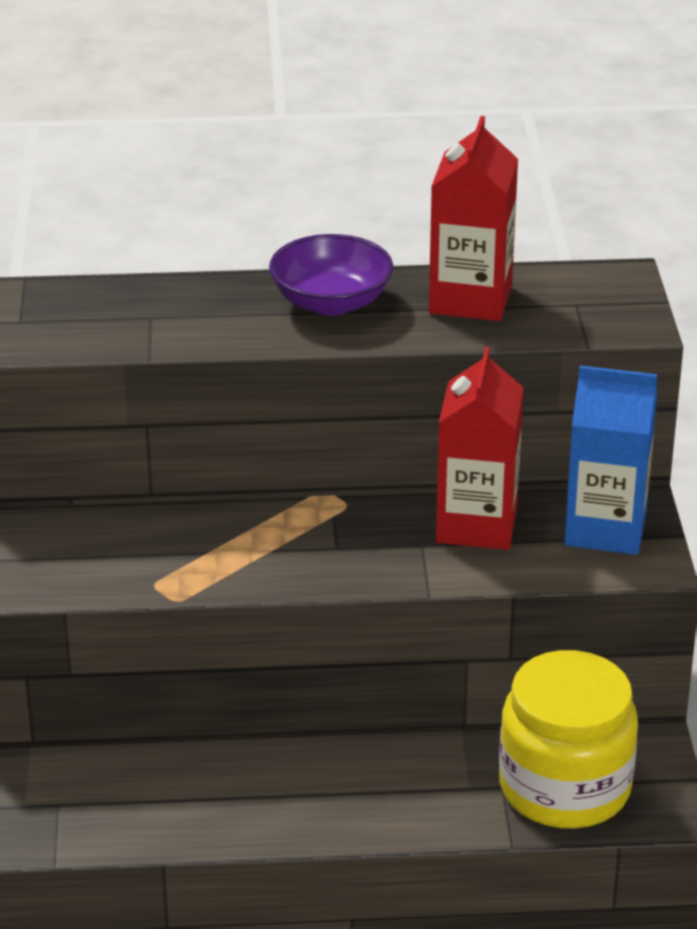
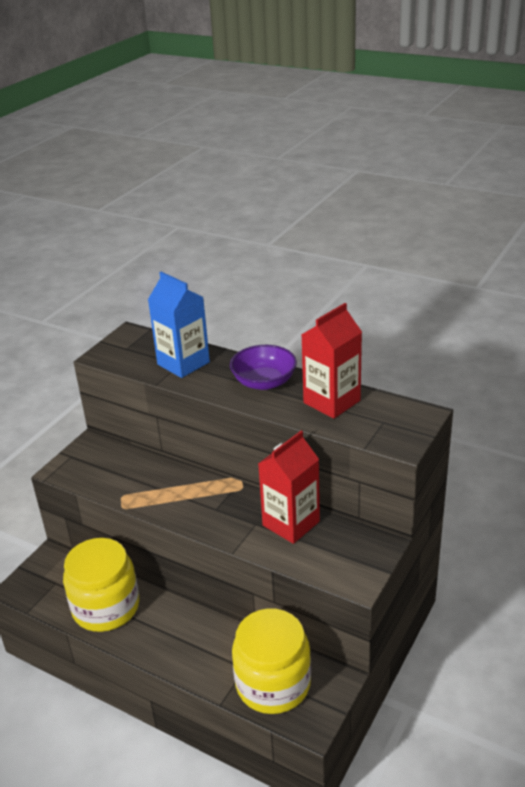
camera: 35 degrees right, 0 degrees up
(191, 800) = (106, 607): none -> yellow jar
(605, 529) = (352, 552): blue carton -> blue carton (183, 363)

